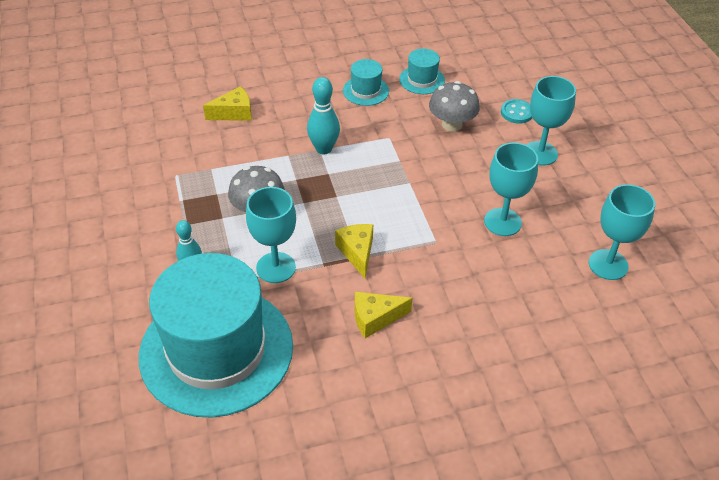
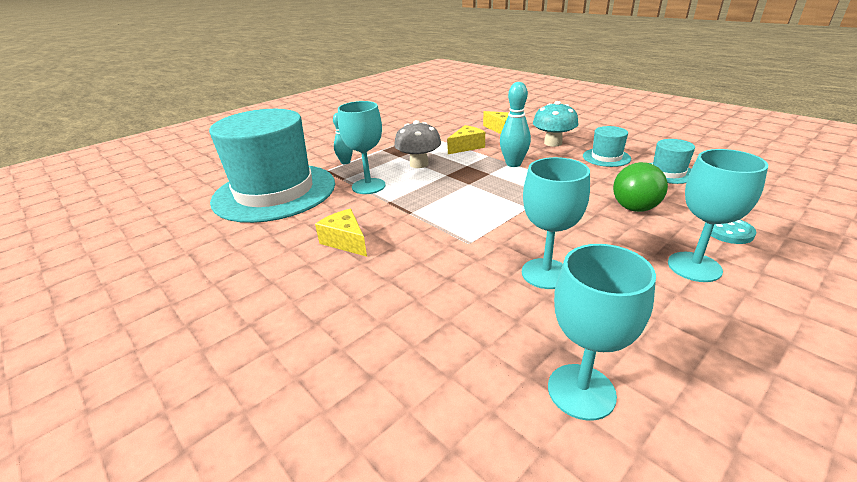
camera: 65 degrees right, 15 degrees down
(304, 101) = (553, 143): none -> turquoise mushroom
(357, 252) = (415, 210): yellow cheese -> yellow cheese (466, 147)
(451, 124) = (638, 203): grey mushroom -> green light bulb

